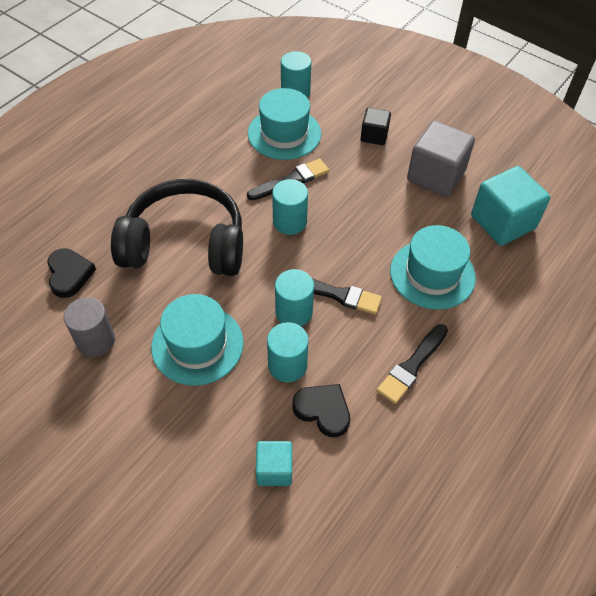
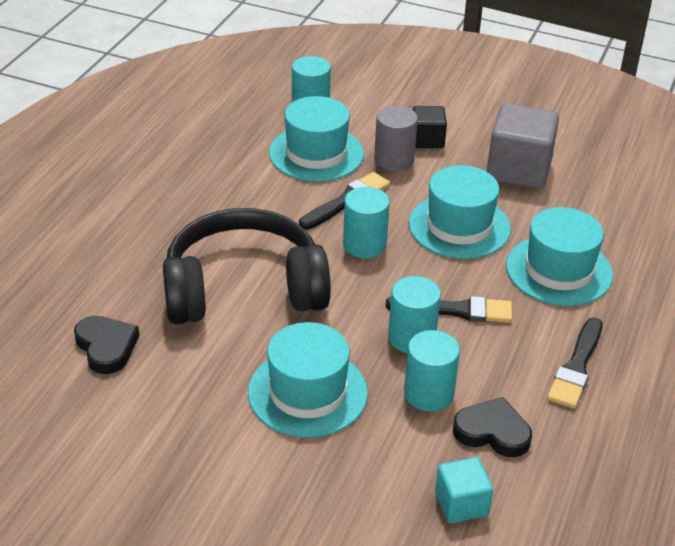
camera: 15 degrees left, 15 degrees down
(96, 340) = (174, 412): grey cylinder -> grey cylinder (394, 160)
(369, 219) = (459, 226): none -> turquoise hat
(502, 222) = (616, 205): turquoise cube -> none

